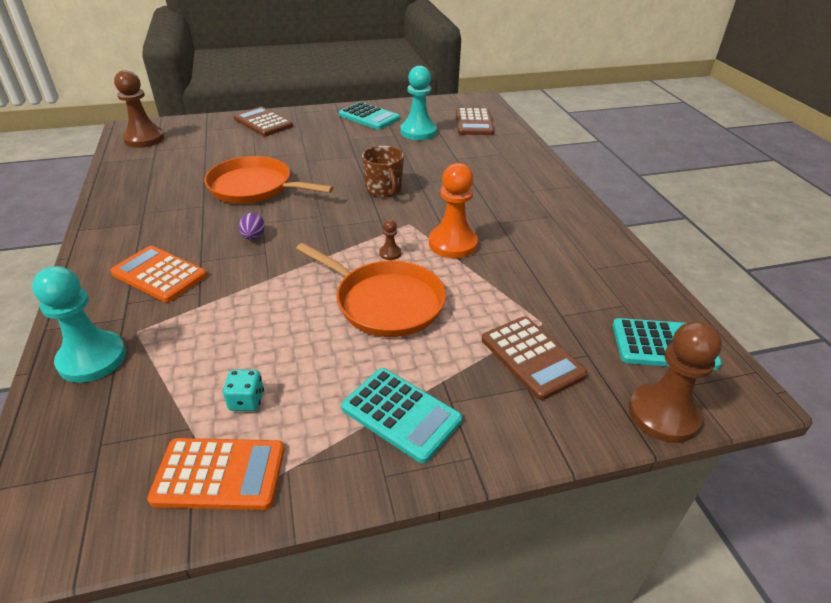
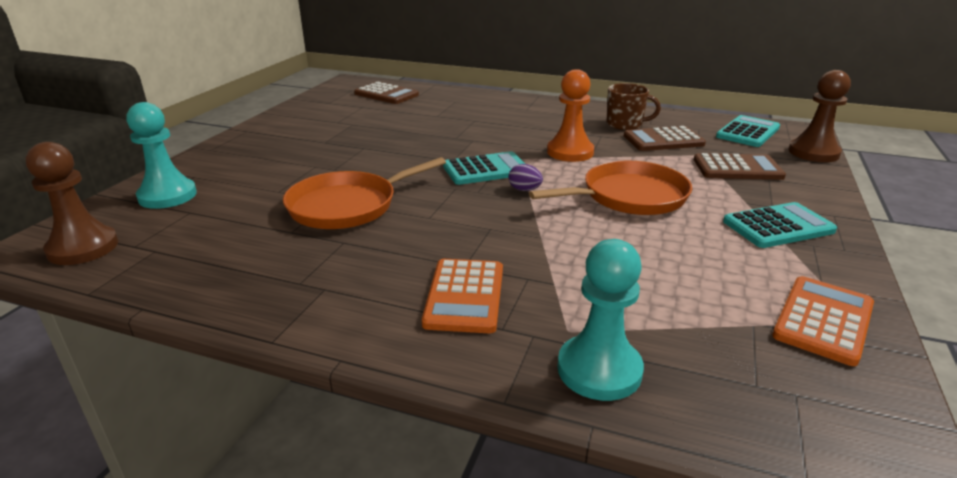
camera: 55 degrees left, 10 degrees down
(159, 274) = (464, 296): orange calculator -> orange calculator turned 60 degrees counterclockwise
(246, 401) = (728, 287): turquoise dice -> none
(253, 237) = (452, 228): purple egg -> purple egg (524, 190)
(263, 123) = (200, 169): brown calculator -> brown calculator (663, 140)
(369, 117) = (294, 123): turquoise calculator -> turquoise calculator (486, 170)
(384, 190) = (448, 153): brown mug -> brown mug (625, 124)
(390, 253) = (558, 177): brown pawn -> none
(418, 132) = (364, 115): turquoise pawn -> turquoise pawn (167, 196)

